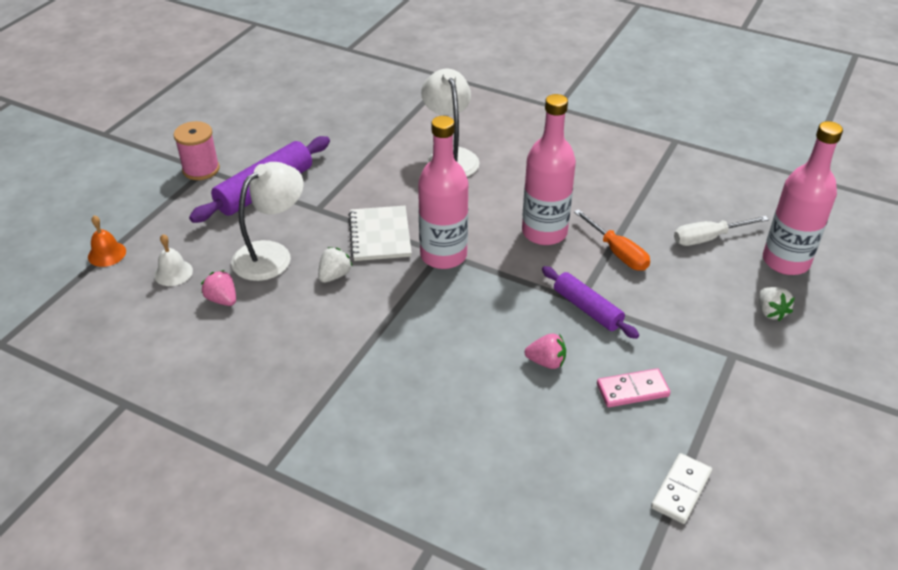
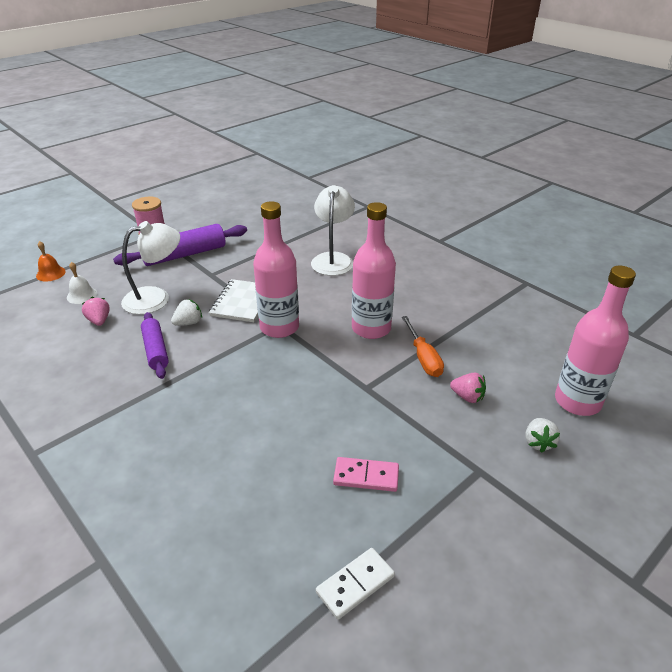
camera: 20 degrees right, 5 degrees down
(546, 362) = (306, 431): pink strawberry -> pink strawberry (467, 397)
(587, 309) = (369, 396): purple rolling pin -> purple rolling pin (156, 350)
(708, 238) = (512, 365): white screwdriver -> none

